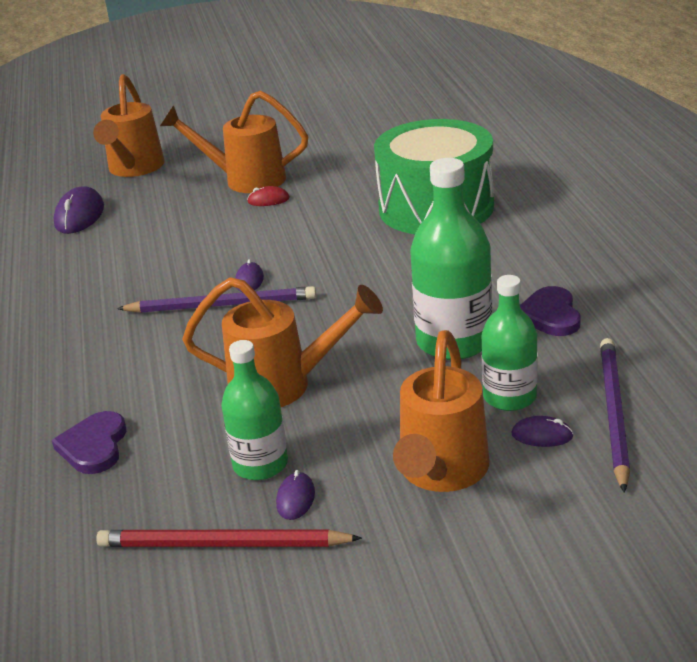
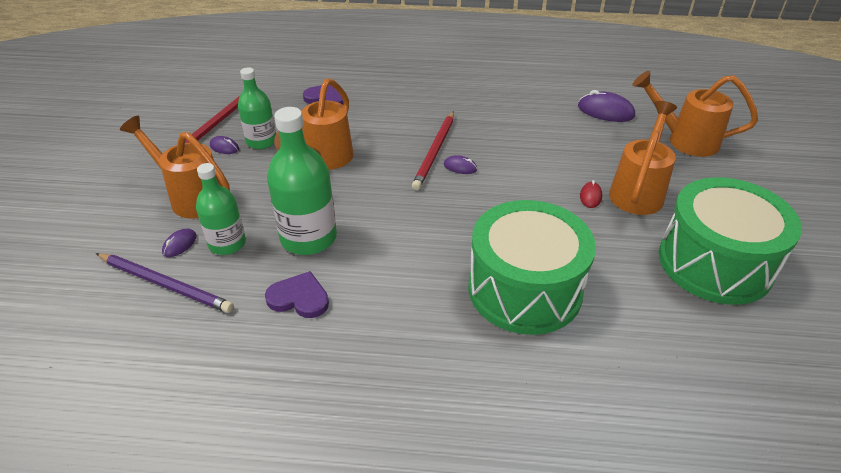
camera: 105 degrees right, 10 degrees up
(222, 305) = (435, 152): purple pencil -> red pencil
(338, 141) = (714, 263): none -> green drum

